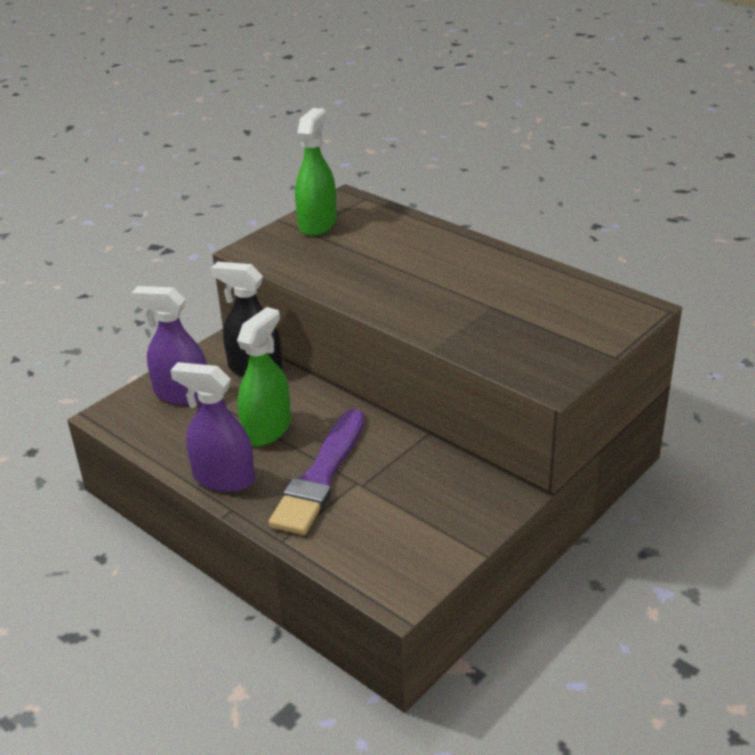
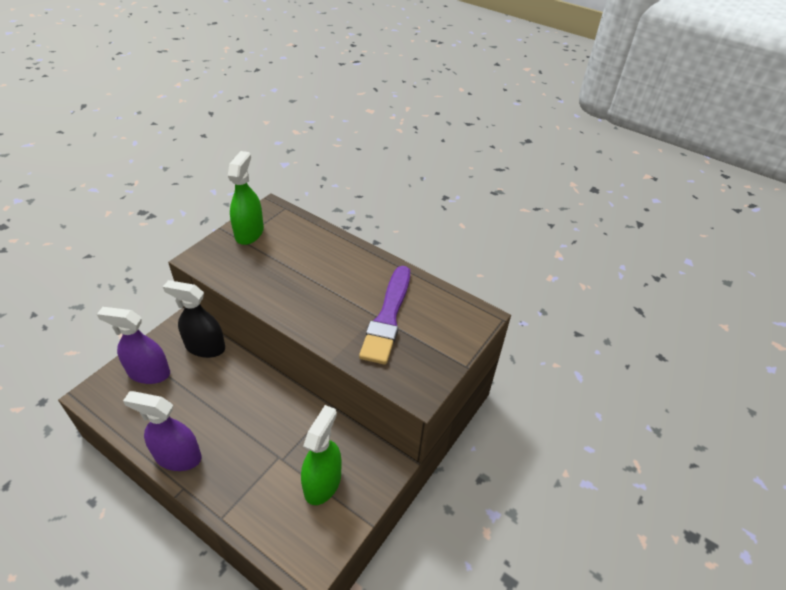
camera: 10 degrees left, 10 degrees up
(267, 429) = (212, 406): green spray bottle -> green spray bottle (322, 483)
(321, 476) = (252, 452): purple brush -> purple brush (388, 317)

